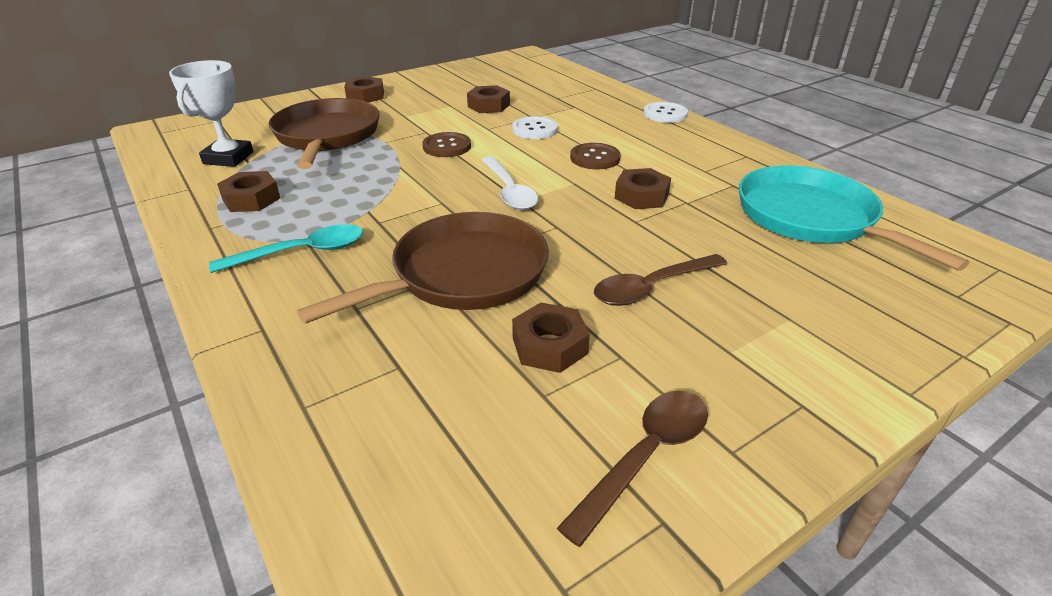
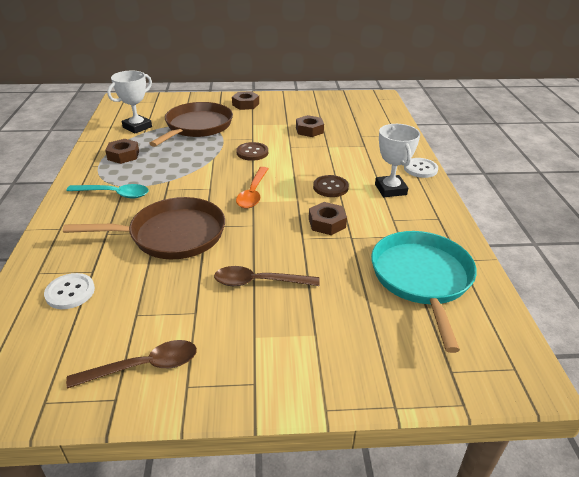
camera: 30 degrees right, 0 degrees up
(509, 191) = (253, 193): white spoon -> orange spoon
(534, 130) = (317, 156): white button -> white button (70, 292)
(549, 346) = (167, 291): brown nut -> none
(662, 142) = (390, 189): none -> white trophy

